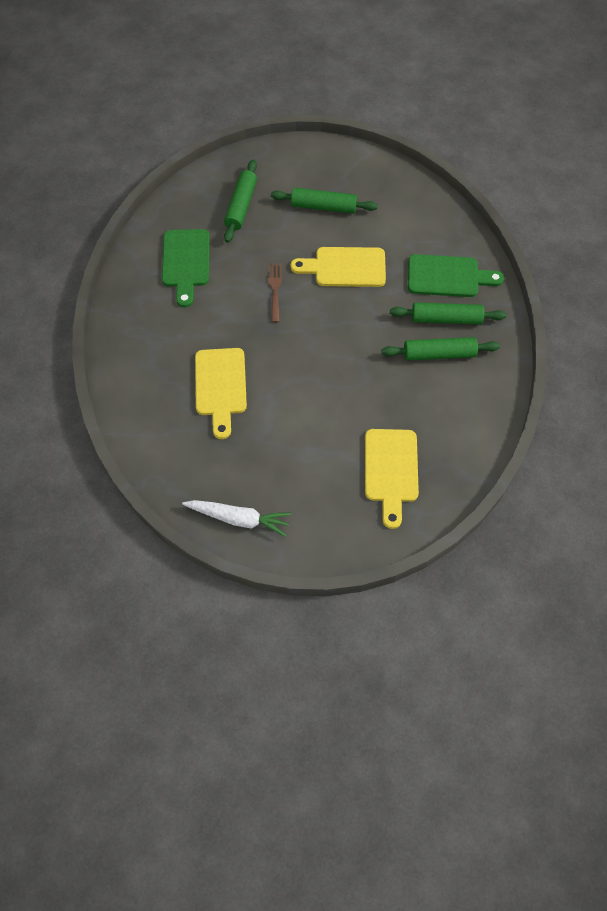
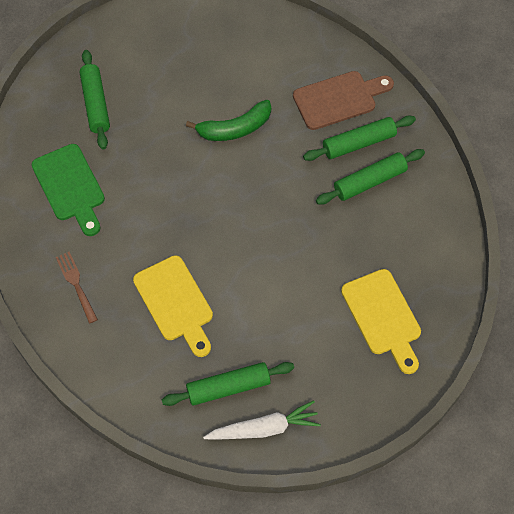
camera: 25 degrees left, 0 degrees up
(275, 290) = (177, 180): brown fork -> brown fork (76, 284)
(323, 207) = (180, 73): green rolling pin -> green rolling pin (228, 387)
(345, 267) = (235, 128): yellow cutting board -> green banana
(448, 277) = (339, 99): green cutting board -> brown cutting board

